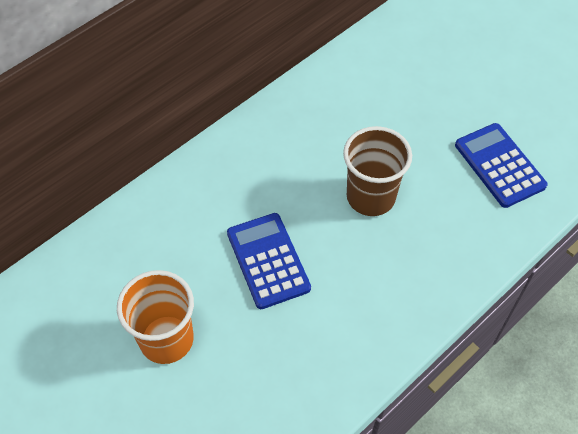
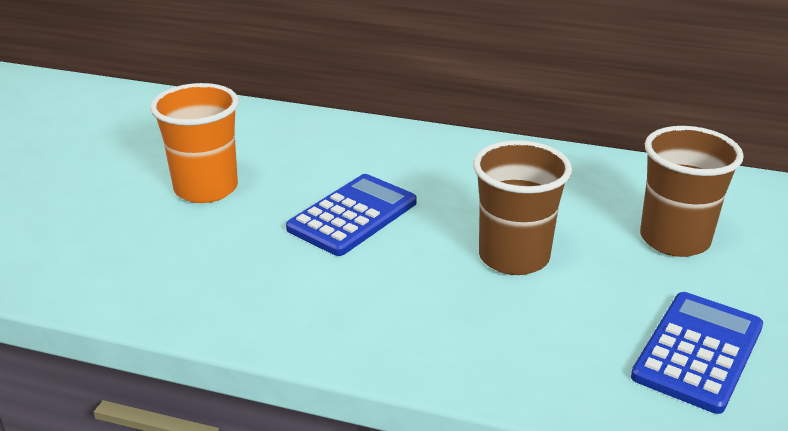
camera: 60 degrees right, 25 degrees down
(402, 109) = (674, 239): none -> brown cup

